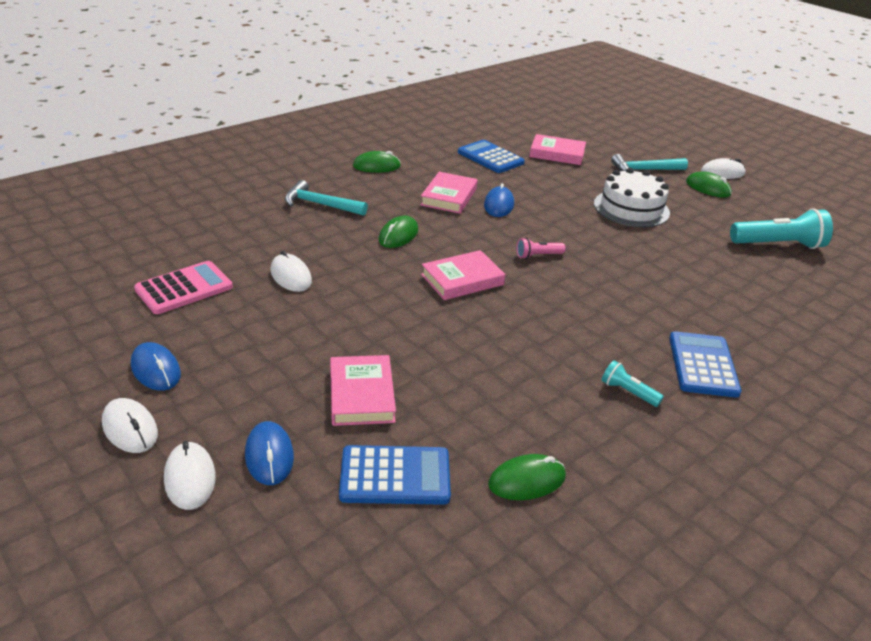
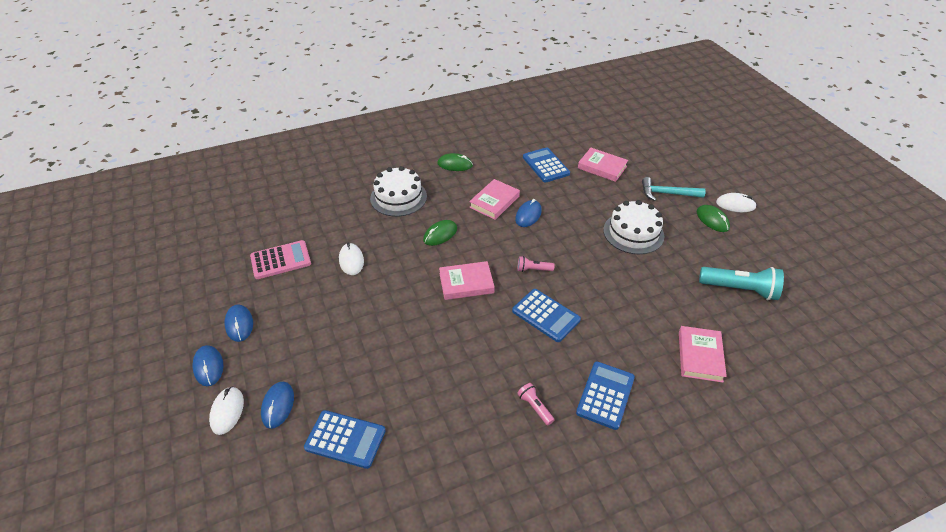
camera: 20 degrees right, 10 degrees up
(130, 428) = (208, 367): white mouse -> blue mouse
(320, 204) = (398, 197): turquoise hammer -> white cake
(362, 395) = (353, 370): pink book -> pink book (700, 356)
(527, 481) = (426, 464): green mouse -> none
(581, 298) = (546, 315): none -> blue calculator
(628, 392) = (535, 407): turquoise flashlight -> pink flashlight

